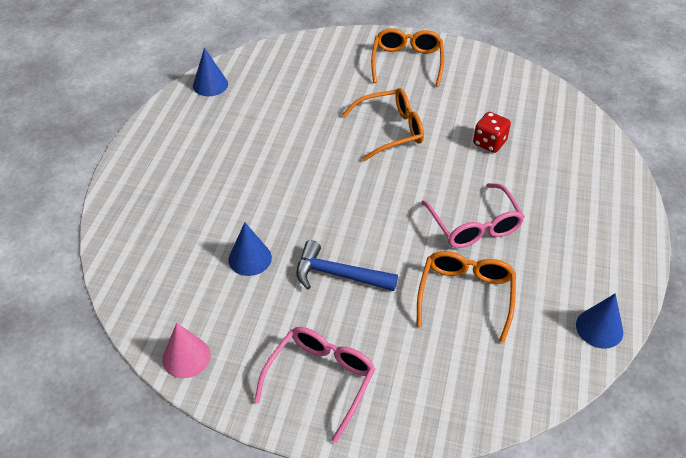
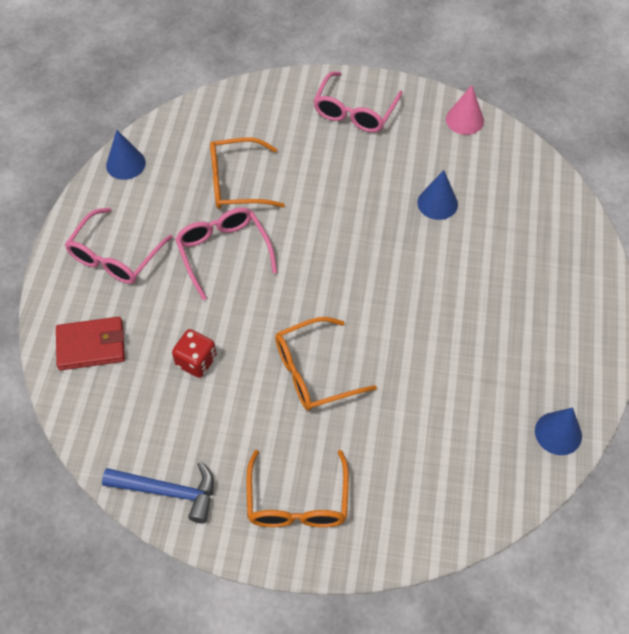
camera: 175 degrees right, 10 degrees up
(338, 274) = (353, 194): blue hammer -> blue hammer (169, 492)
(465, 296) = (237, 183): orange glasses -> orange glasses turned 75 degrees clockwise
(582, 159) = (91, 345): none -> red wallet
(582, 229) = (116, 256): none -> pink glasses

